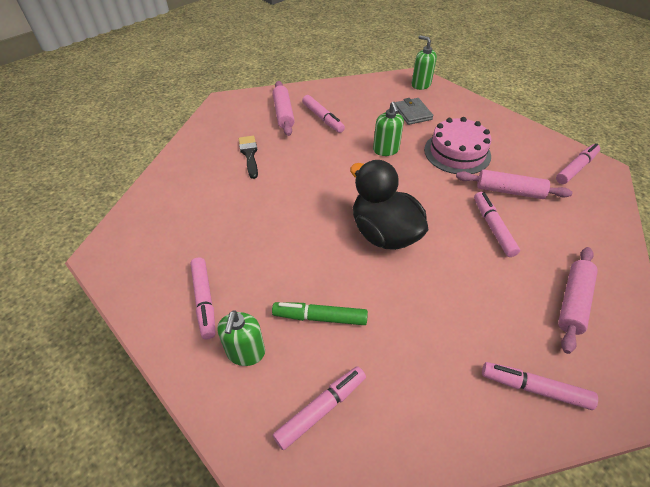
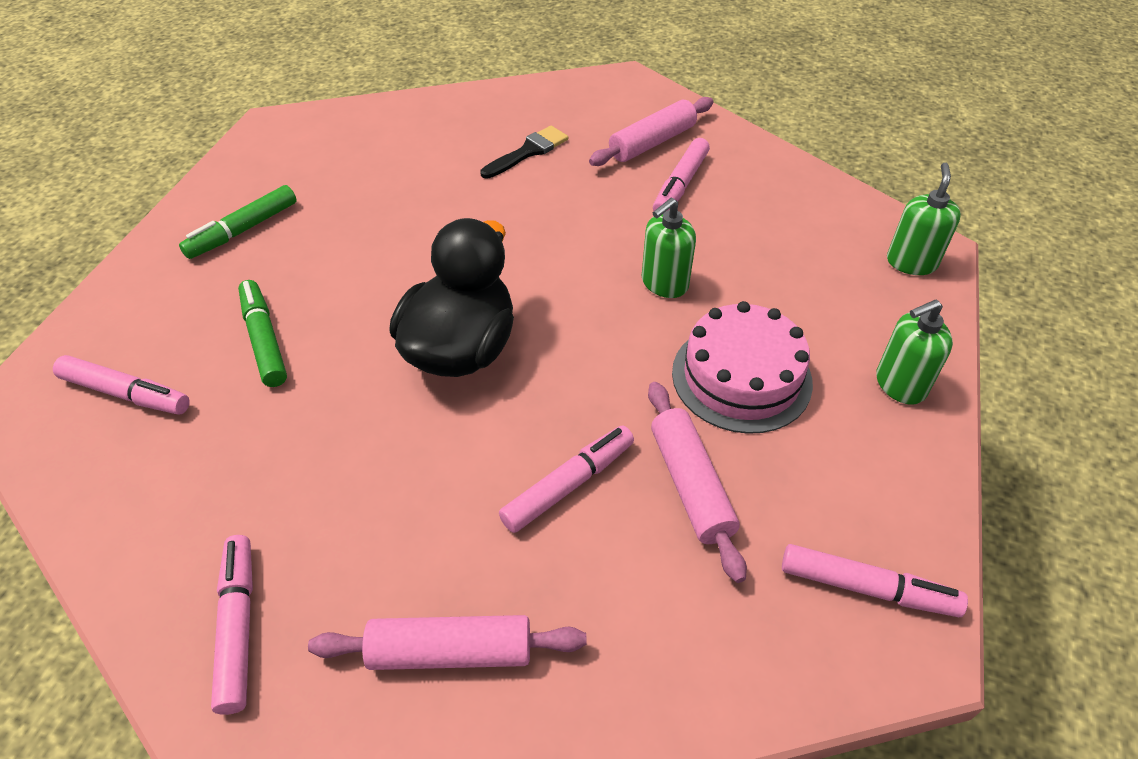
camera: 60 degrees right, 0 degrees up
(204, 300) = (243, 230): pink marker -> green marker
(246, 352) = (182, 296): green soap dispenser -> green soap dispenser (900, 385)
(412, 113) = (804, 281): grey wallet -> none

